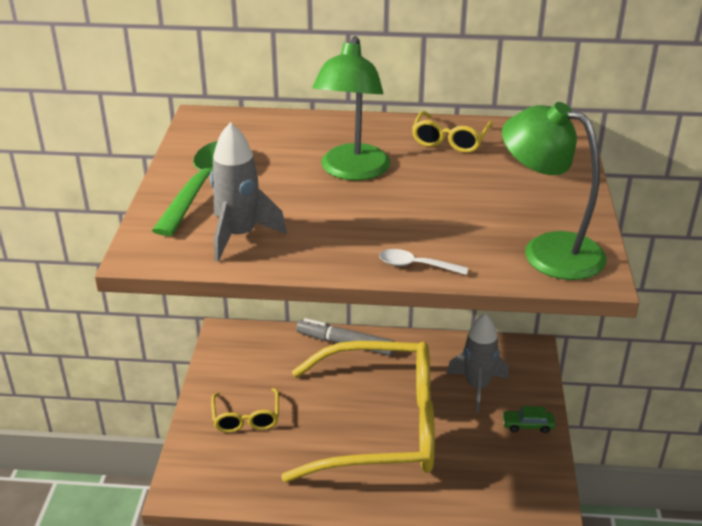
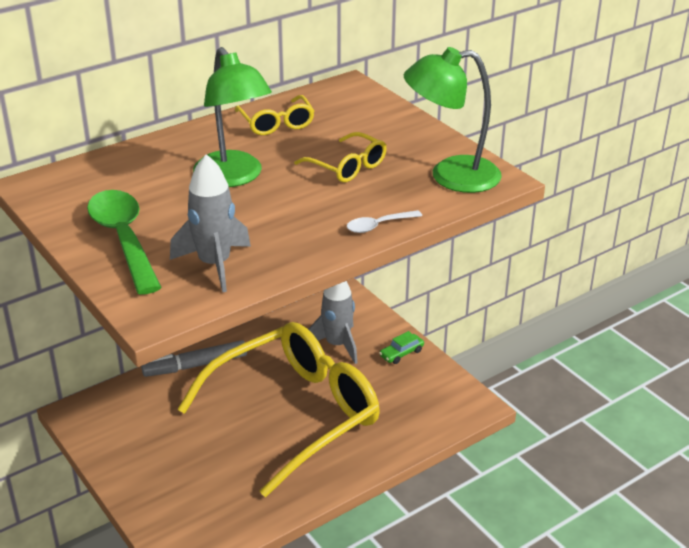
camera: 40 degrees left, 0 degrees up
(246, 418) = (175, 469): yellow glasses -> yellow glasses (347, 167)

